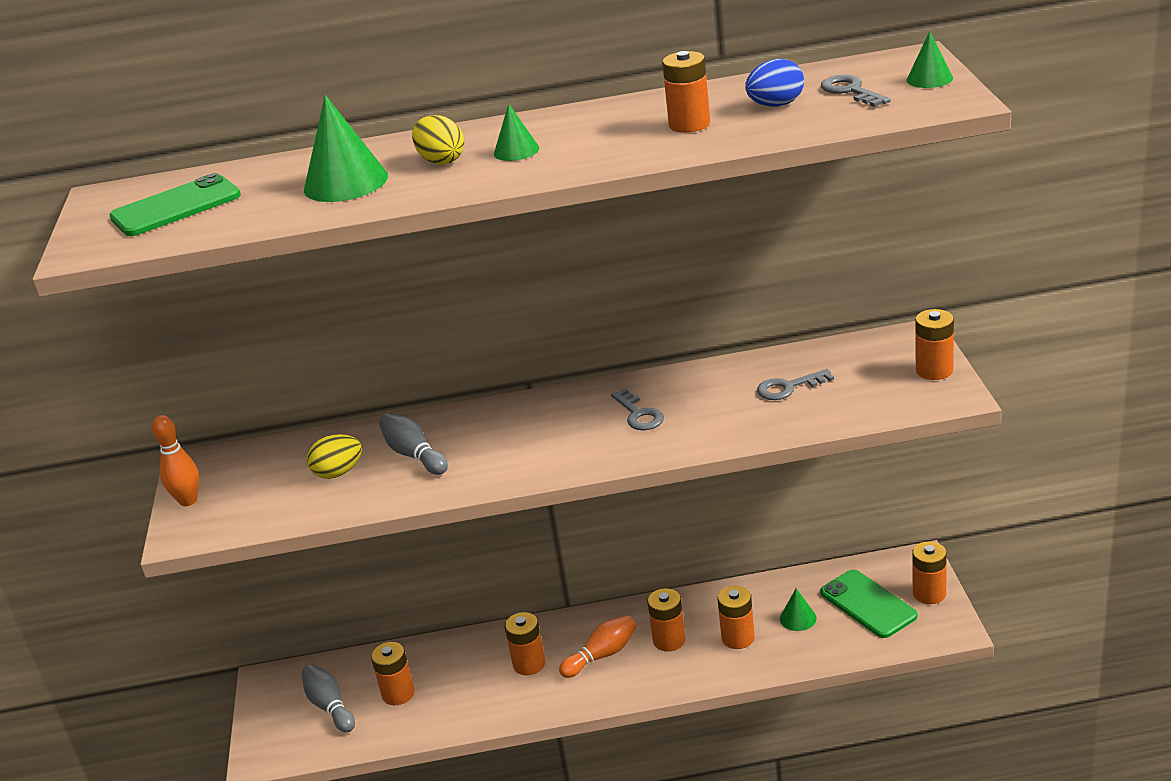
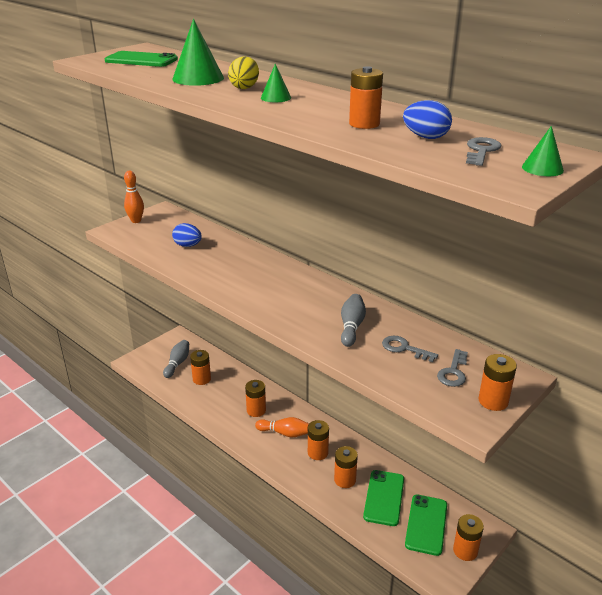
camera: 45 degrees right, 0 degrees up
(338, 472) = (188, 245): yellow egg -> blue egg
(414, 455) = (219, 258): grey bowling pin -> grey bowling pin (351, 327)
(639, 414) = (320, 307): grey key -> grey key (453, 372)
(798, 618) = (384, 498): green cone -> green phone

